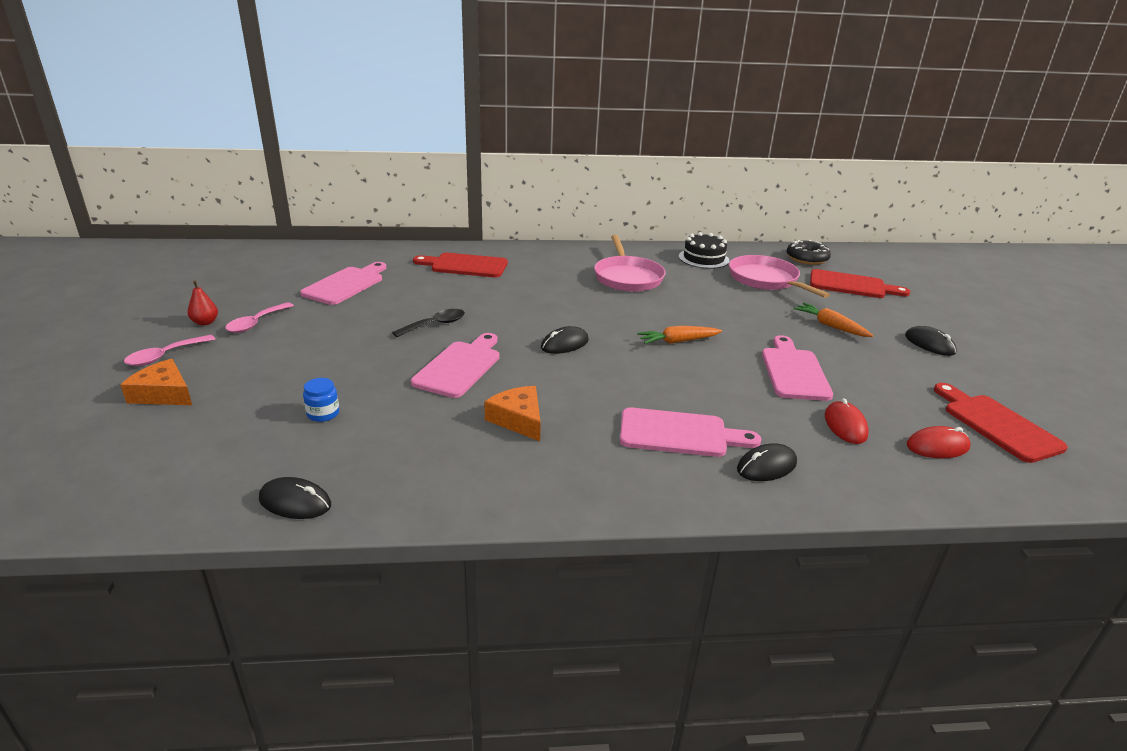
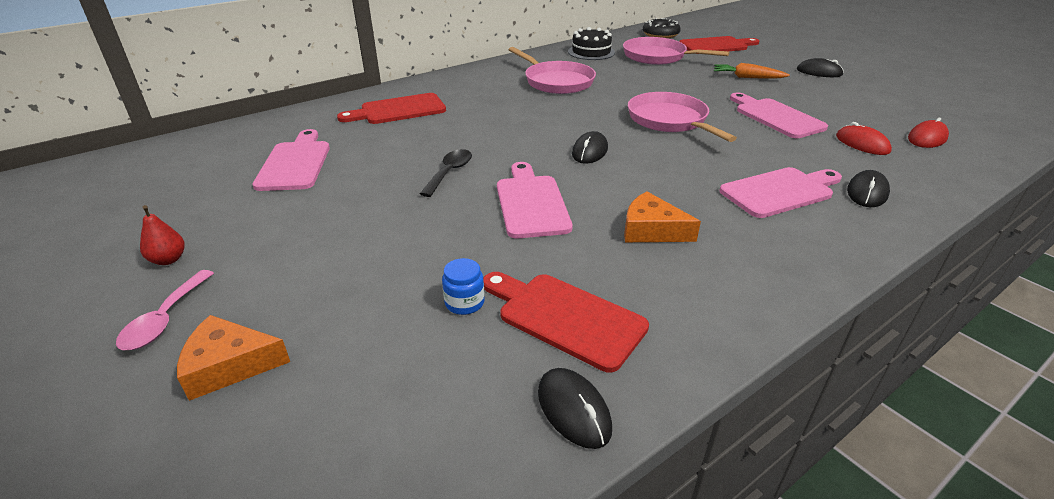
camera: 30 degrees left, 5 degrees up
(256, 323) = (241, 237): pink spoon -> none
(295, 502) = (574, 410): black mouse -> black mouse turned 75 degrees clockwise
(678, 341) = (670, 120): orange carrot -> pink pan
(997, 425) = (931, 112): red cutting board -> red cutting board (565, 317)

